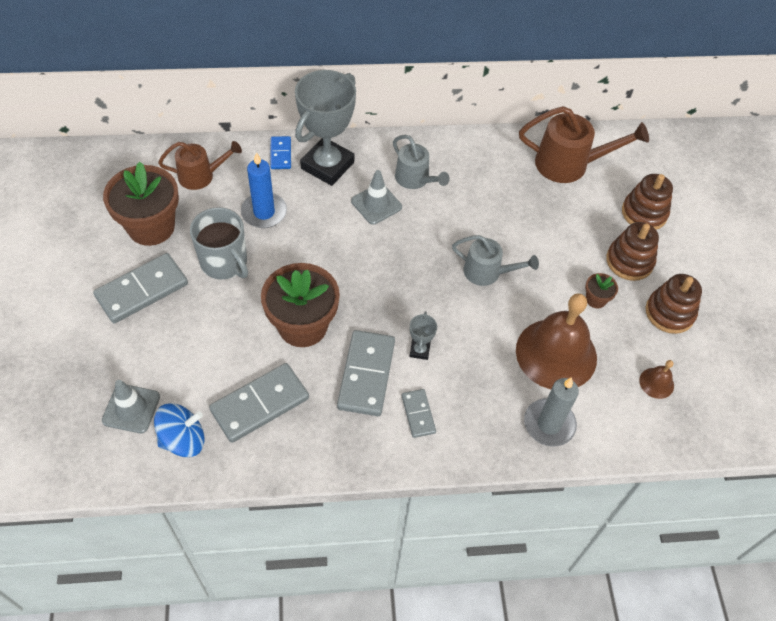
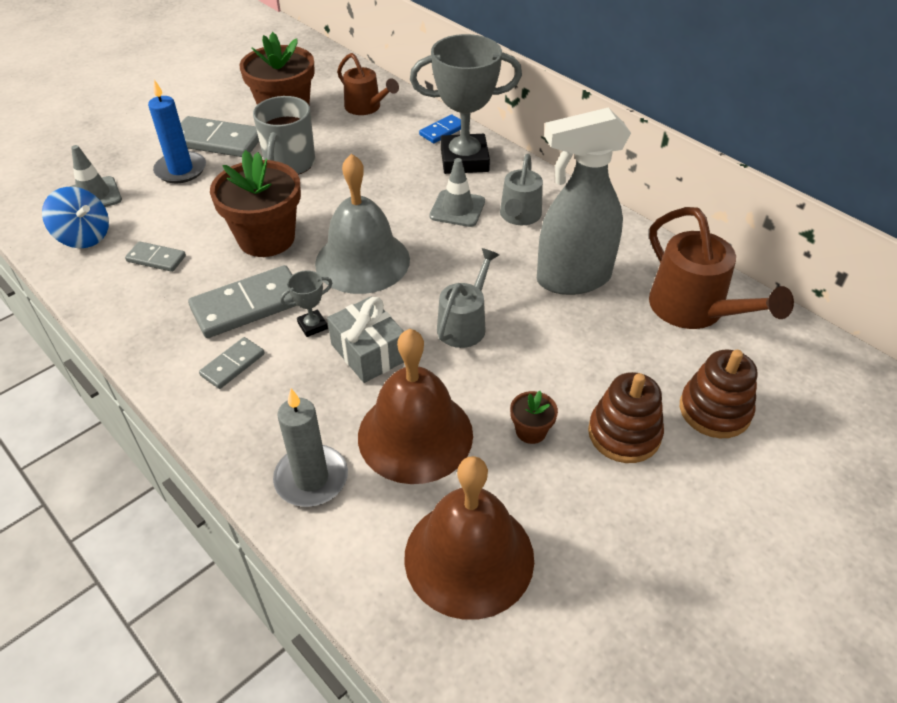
camera: 55 degrees right, 10 degrees down
(260, 404) = (156, 259): grey domino -> grey domino, size x0.54
(264, 212) = (367, 155): blue candle -> blue candle (181, 170)
(380, 286) = (362, 261): none -> grey bell
(470, 335) = (369, 352): none -> grey gift
(488, 272) = (465, 324): grey watering can -> grey watering can turned 135 degrees counterclockwise
(496, 196) = (572, 279): none -> grey spray bottle
(656, 383) = (469, 557): brown bell -> brown bell, size x2.39
(669, 313) = (593, 515): brown stacking toy -> none

